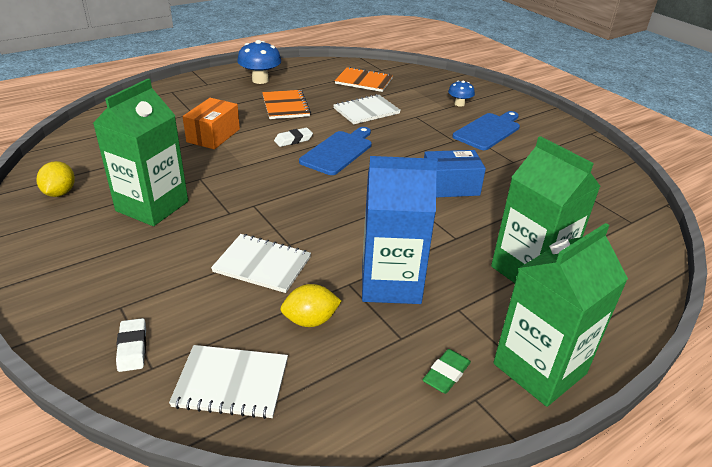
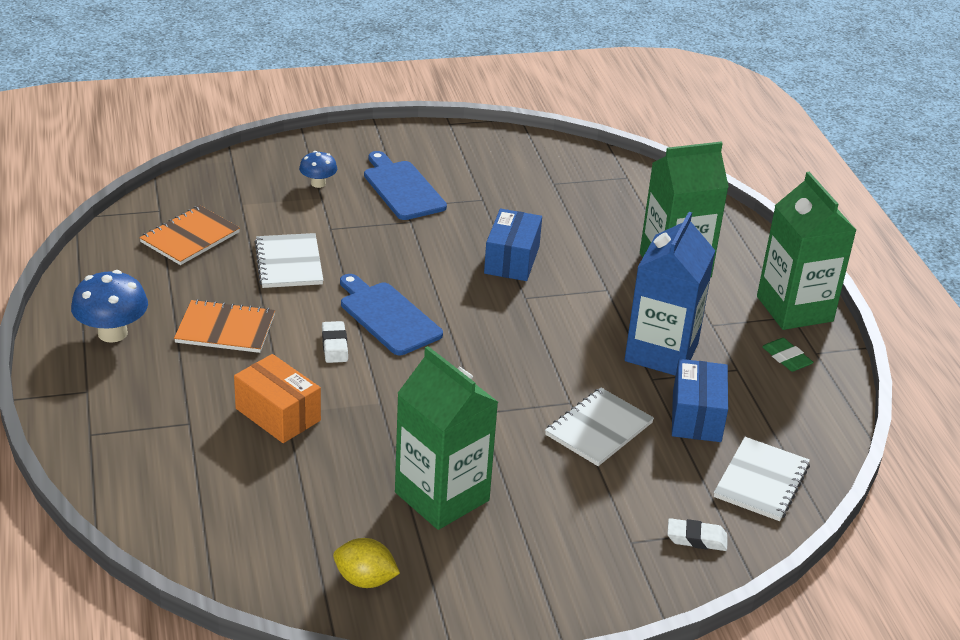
camera: 70 degrees left, 0 degrees up
(310, 320) = (696, 416): yellow lemon -> blue box

